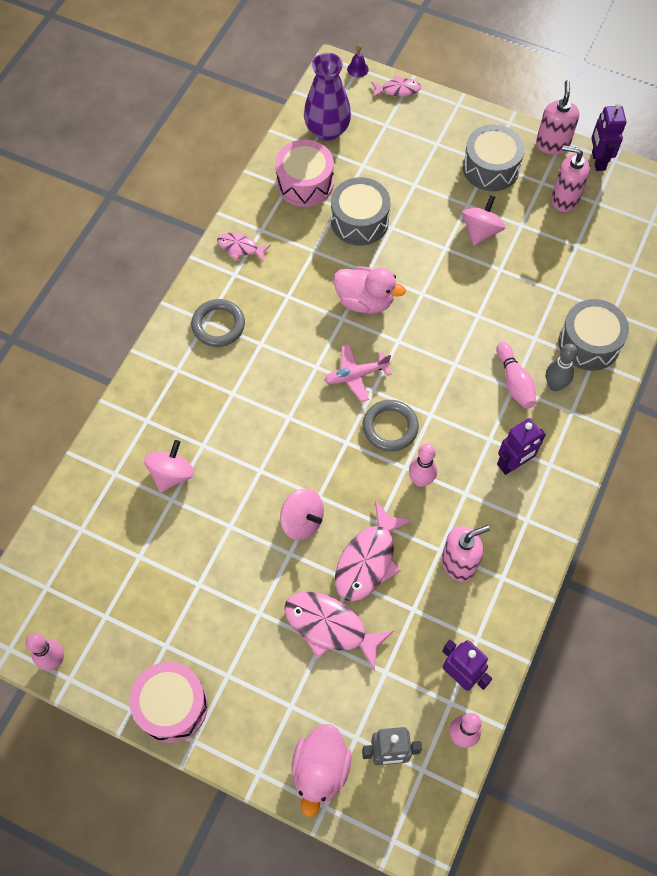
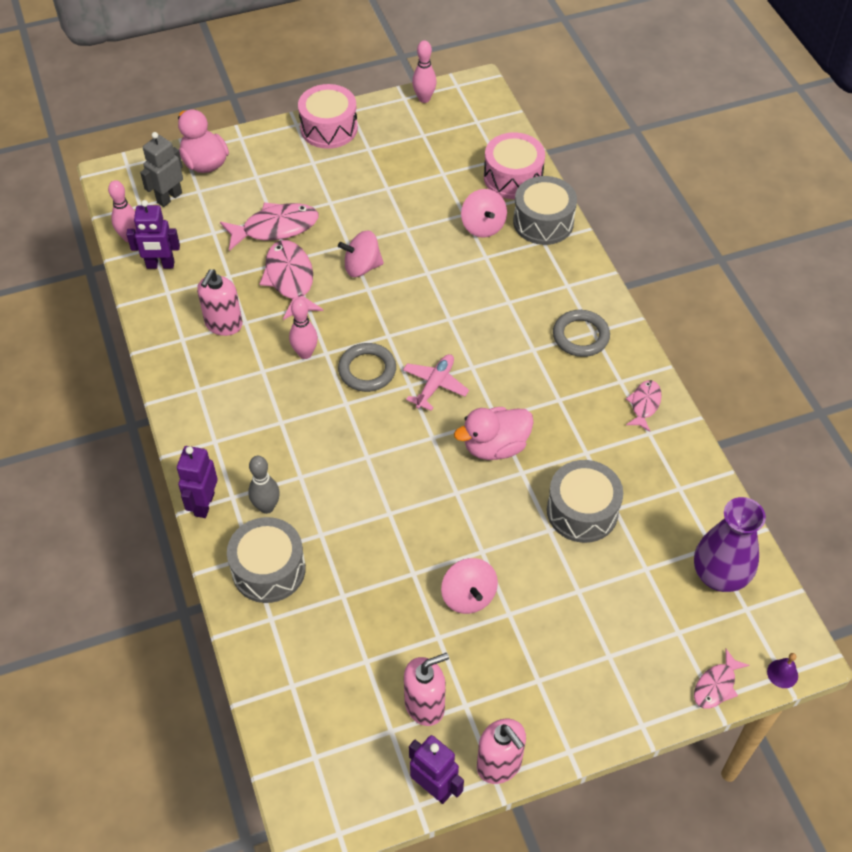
camera: 135 degrees right, 10 degrees down
(240, 248) = (644, 404): pink fish -> pink fish turned 45 degrees counterclockwise
(305, 183) = (670, 505): pink drum -> pink drum (513, 177)
(490, 168) = (530, 675): grey drum -> grey drum (543, 222)
(513, 464) = (245, 418): purple robot -> purple robot (204, 504)
(514, 382) = (303, 482): pink bowling pin -> none

